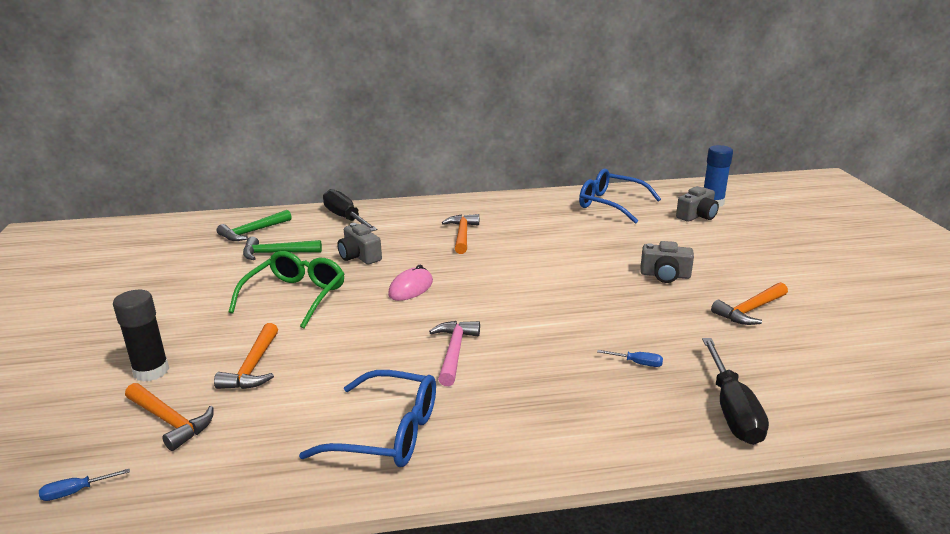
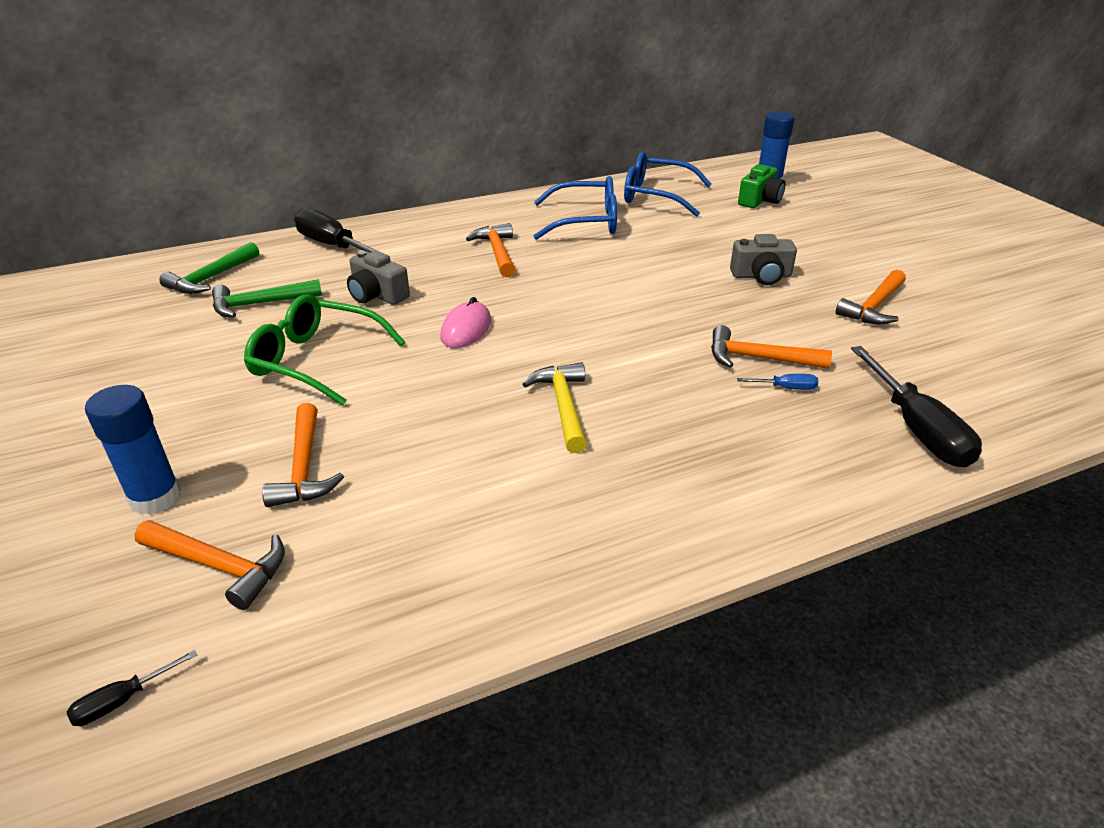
camera: 15 degrees left, 10 degrees up
(75, 492) = (121, 701): blue screwdriver -> black screwdriver
(151, 371) = (155, 497): black glue stick -> blue glue stick
(295, 296) = (316, 360): green glasses -> green glasses turned 75 degrees counterclockwise
(387, 433) = (532, 528): blue glasses -> blue glasses (586, 222)
(454, 352) = (563, 406): pink hammer -> yellow hammer
(627, 338) = (758, 358): none -> orange hammer
(697, 216) = (759, 200): grey camera -> green camera

